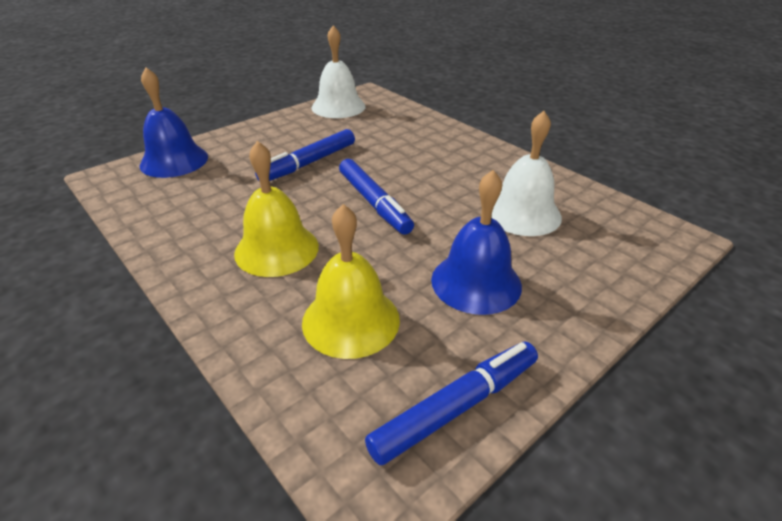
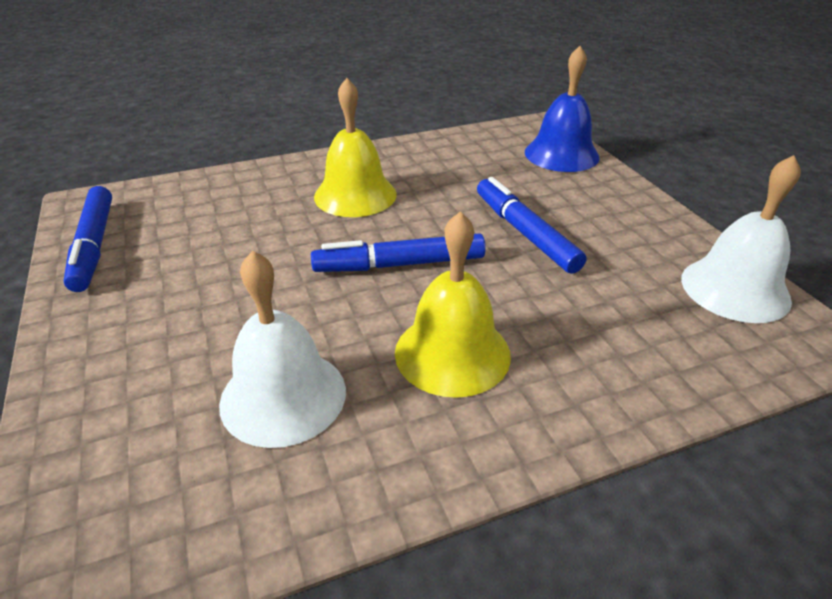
camera: 110 degrees right, 0 degrees up
(351, 320) = (228, 217): yellow bell -> yellow bell (452, 353)
(476, 282) = (199, 299): blue bell -> none

